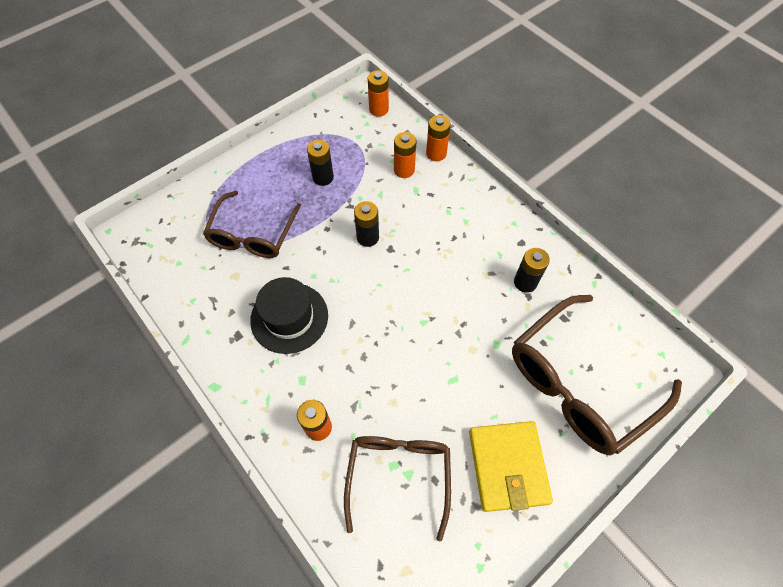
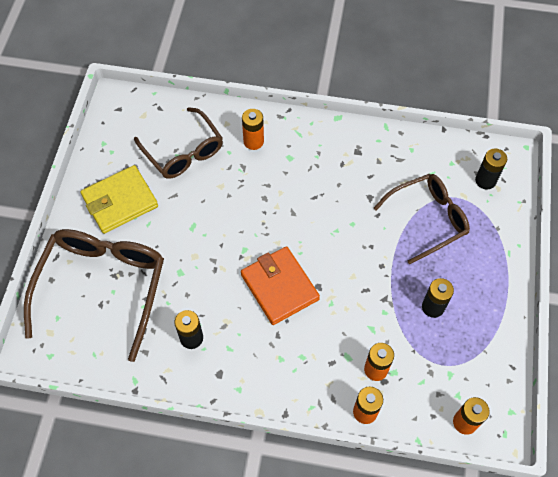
camera: 140 degrees right, 0 degrees up
(252, 235) = (428, 219): brown glasses -> brown glasses turned 90 degrees clockwise
(289, 317) = (337, 185): black hat -> none
(367, 237) = (344, 282): black battery -> black battery (485, 180)
(421, 270) = (279, 287): none -> orange wallet
(508, 466) = (120, 201): yellow wallet -> yellow wallet turned 75 degrees counterclockwise

